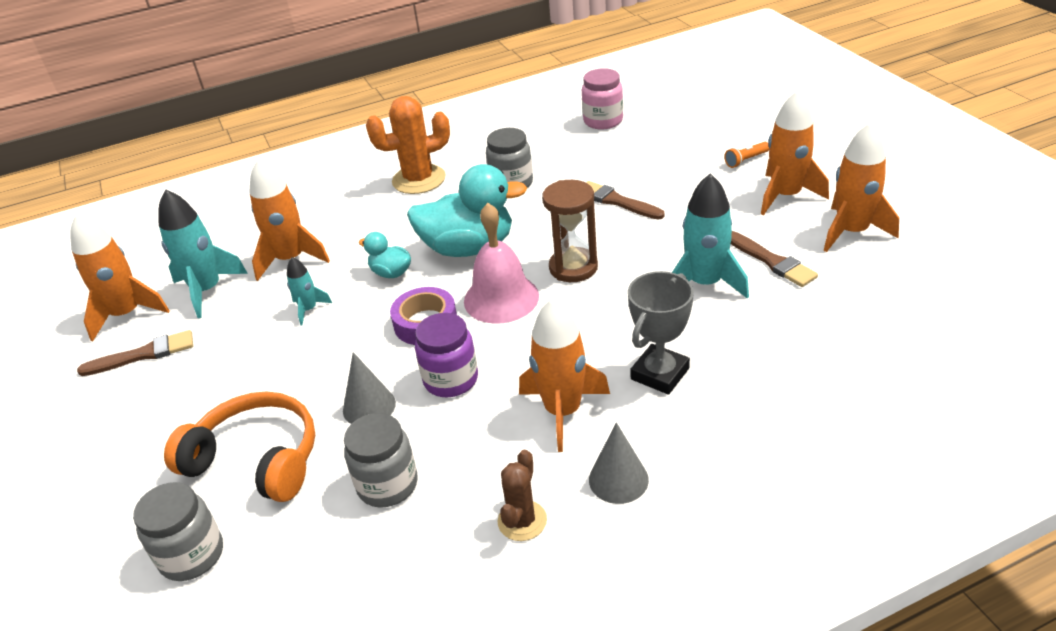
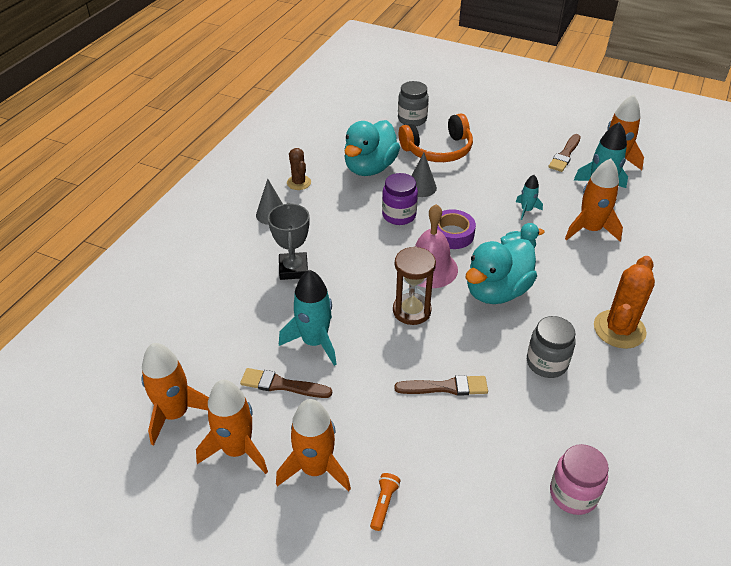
camera: 135 degrees right, 5 degrees up
(387, 485) = (370, 168): grey jar -> turquoise duck
(563, 411) = (326, 228): orange rocket -> orange rocket (175, 413)

